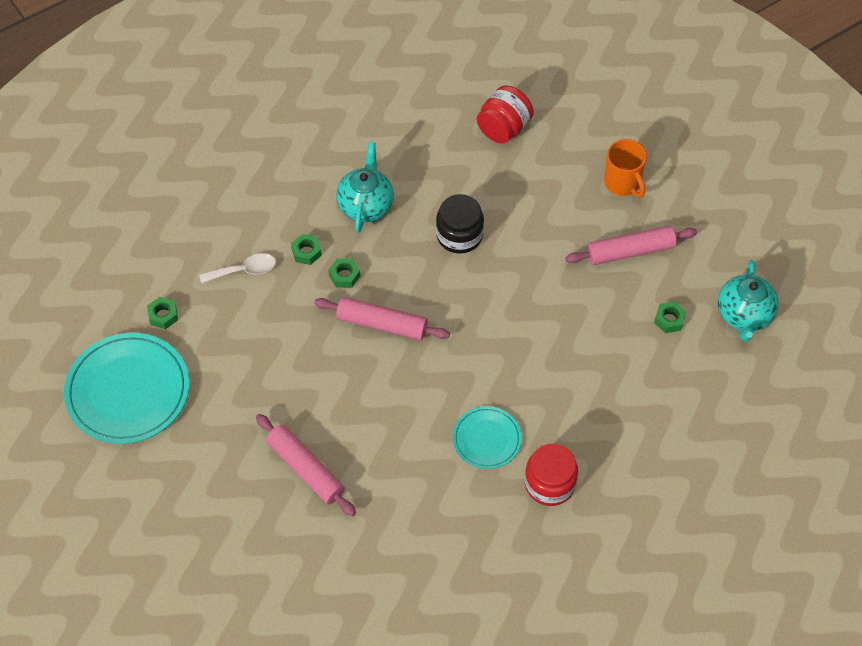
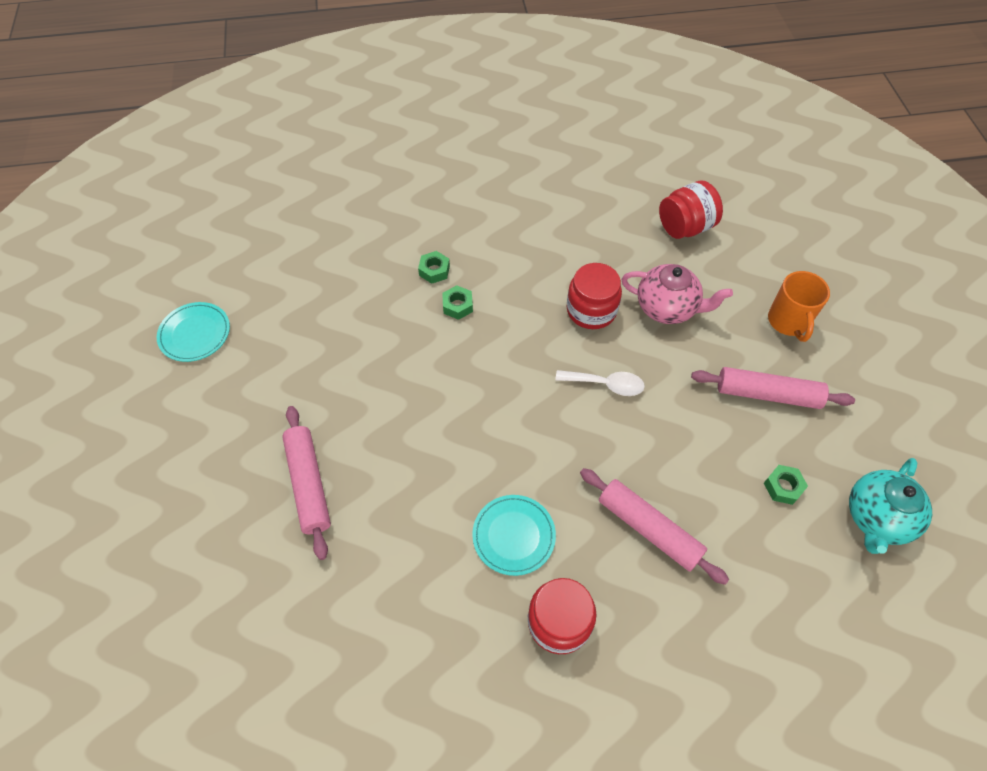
camera: 25 degrees right, 0 degrees up
(128, 391) = (195, 334): turquoise plate -> turquoise plate, size x0.55
(163, 315) = (271, 278): green nut -> none
(244, 270) = (367, 265): white spoon -> white spoon (606, 384)
(366, 205) = (514, 249): turquoise teapot -> none
(382, 324) = (468, 366): pink rolling pin -> pink rolling pin (649, 529)
(459, 235) = (591, 310): black jar -> red jar
(521, 209) = (667, 308): none -> pink teapot

